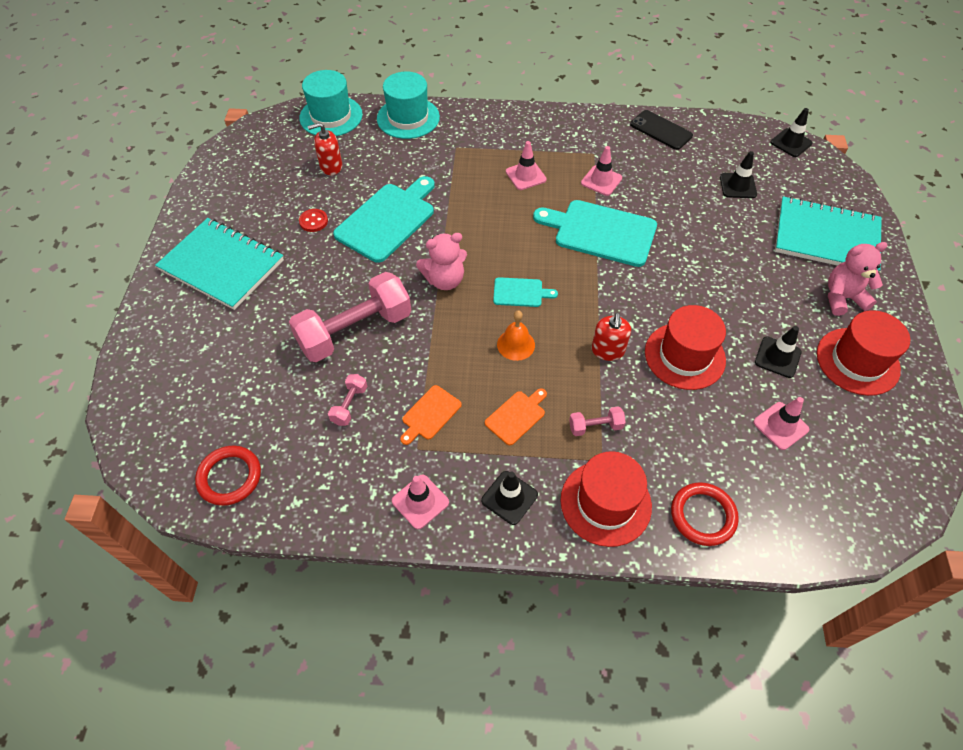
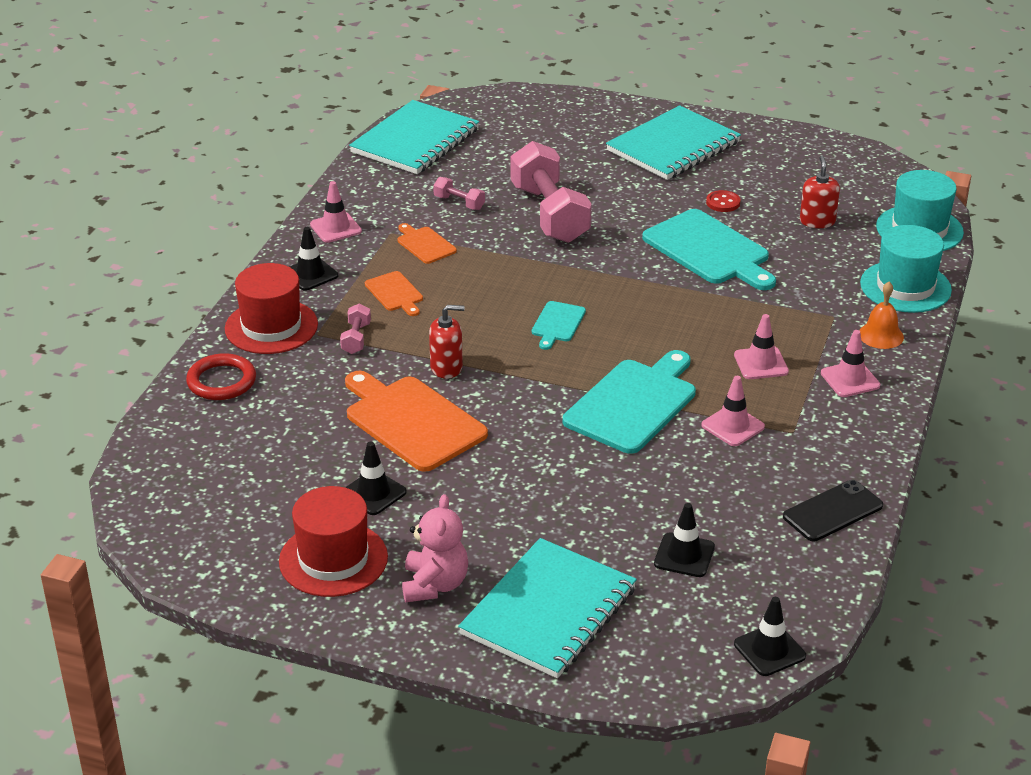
camera: 105 degrees right, 20 degrees down
(229, 477) = (415, 141): red ring -> turquoise notebook
(444, 280) = (598, 276): pink teddy bear -> none
(516, 344) = (485, 308): orange bell -> orange bell (881, 335)
(607, 350) = (446, 367): red soap dispenser -> red soap dispenser turned 150 degrees clockwise
(684, 356) = (411, 421): red hat -> orange cutting board
(780, 426) = (285, 465): pink traffic cone -> pink traffic cone (850, 379)

